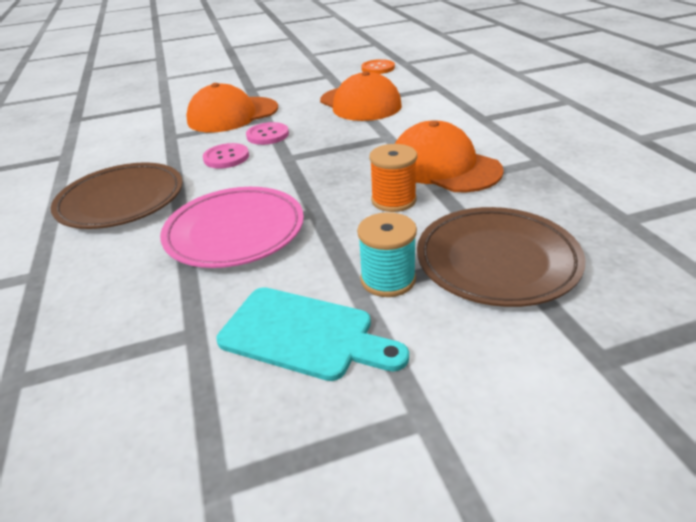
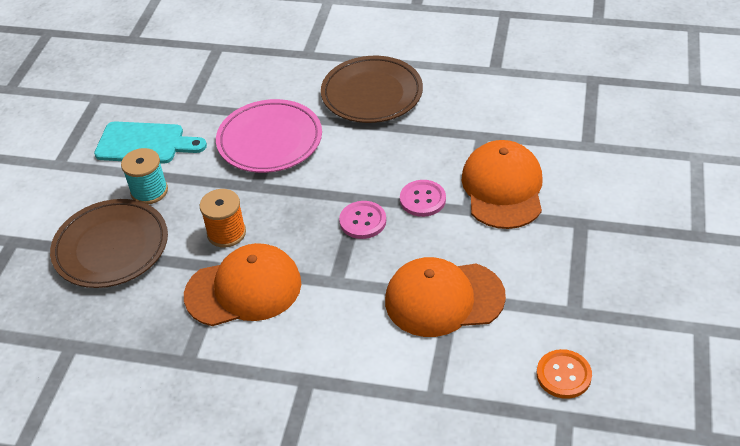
camera: 120 degrees right, 10 degrees up
(226, 157) = (397, 161): pink button -> pink button (363, 221)
(304, 334) = (145, 143): turquoise cutting board -> turquoise cutting board turned 135 degrees counterclockwise

